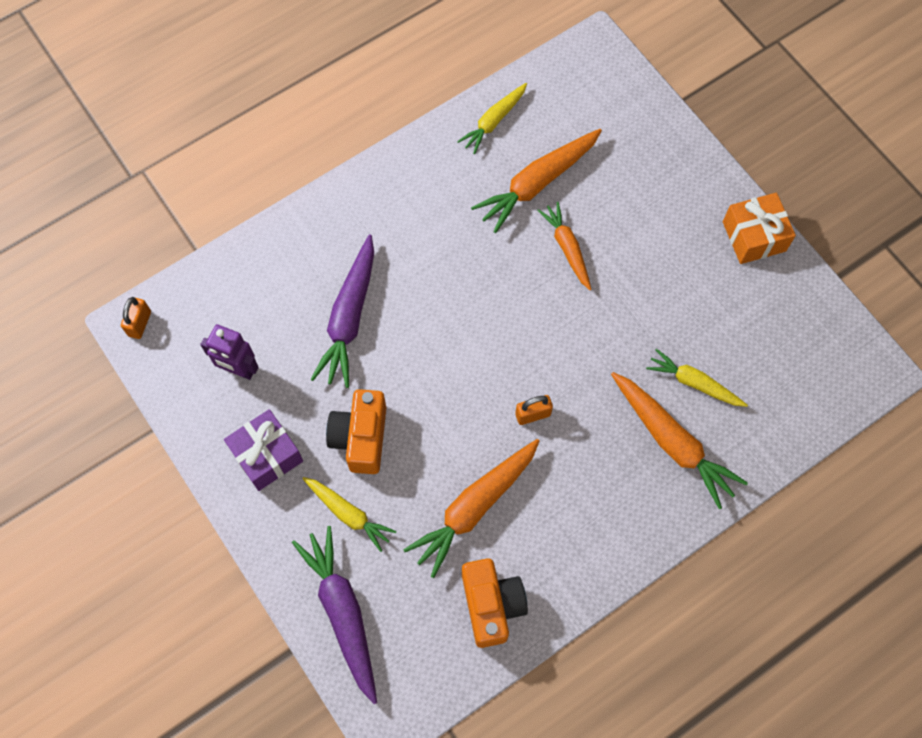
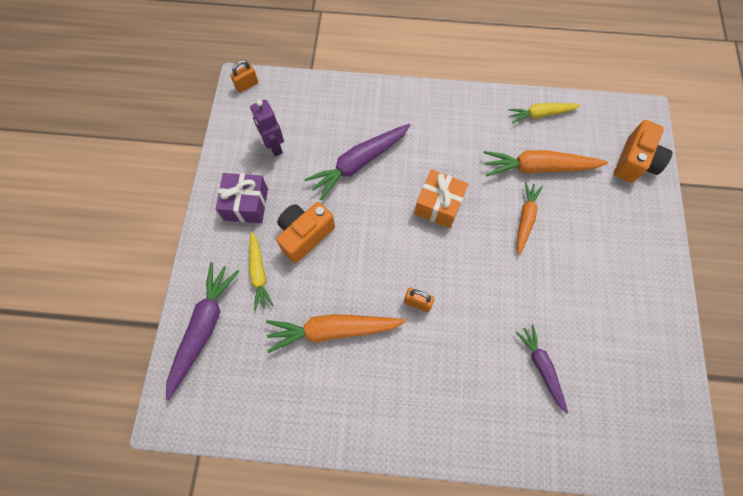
camera: 40 degrees right, 0 degrees up
(492, 605) = (290, 400): orange camera -> orange camera (635, 162)
(672, 442) = (494, 394): orange carrot -> none
(694, 383) = (541, 367): yellow carrot -> purple carrot
(754, 236) = (663, 304): orange gift -> orange gift (439, 205)

